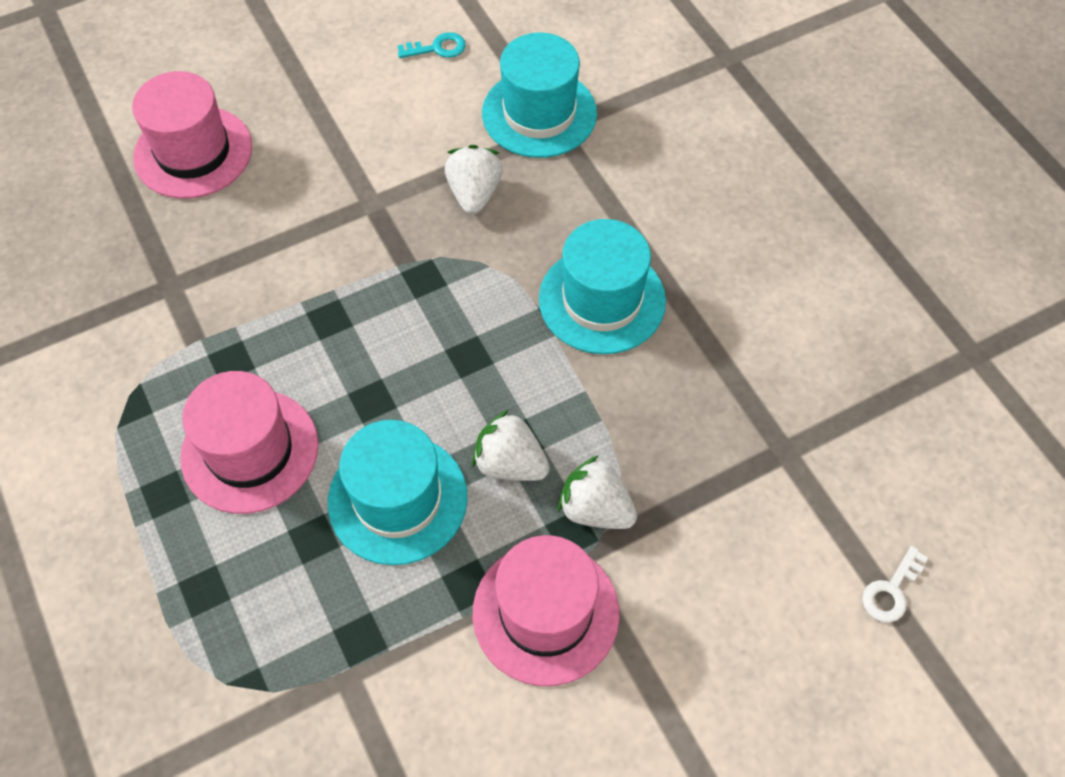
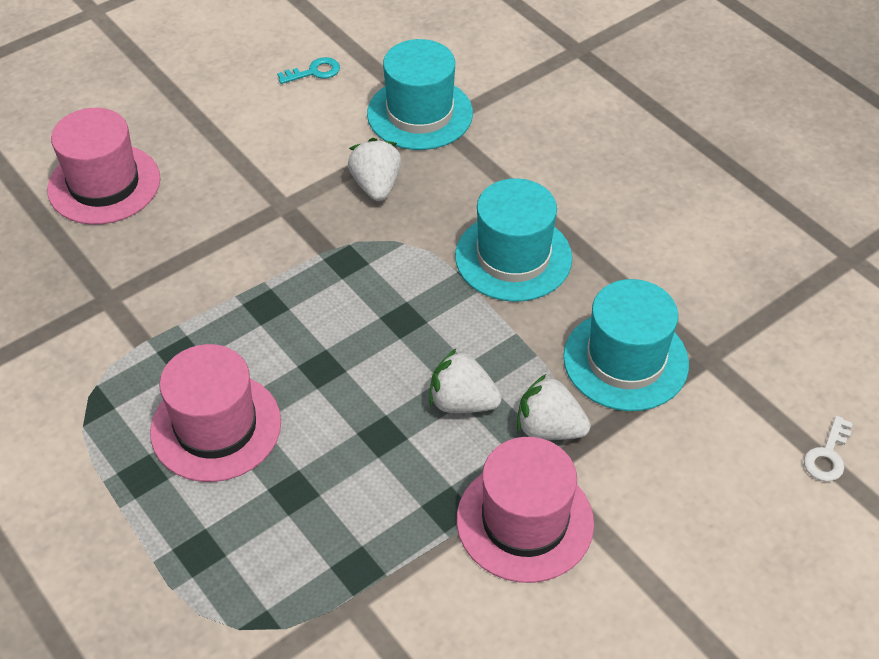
camera: 10 degrees left, 10 degrees down
(397, 499) = (365, 447): turquoise hat -> turquoise hat (625, 360)

